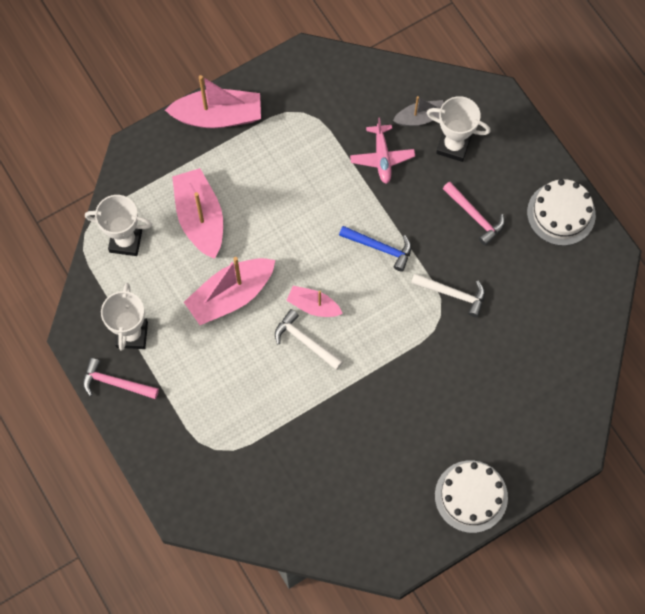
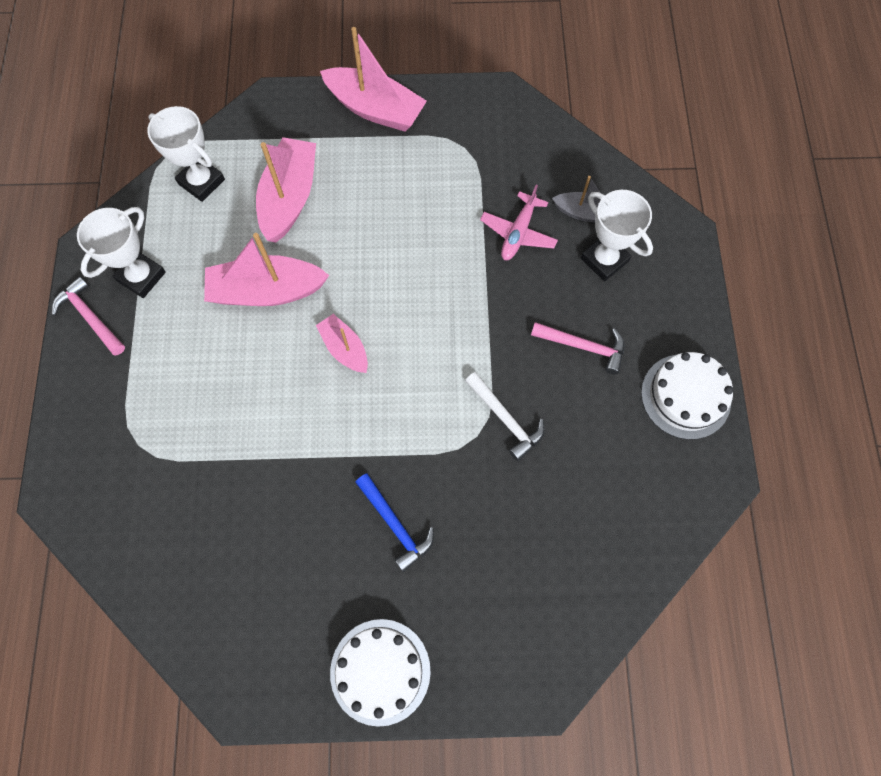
camera: 30 degrees right, 0 degrees up
(305, 341) = (311, 382): white hammer -> none
(379, 248) = (456, 325): blue hammer -> blue hammer (395, 524)
(474, 216) = (583, 346): pink hammer -> pink hammer turned 60 degrees counterclockwise

